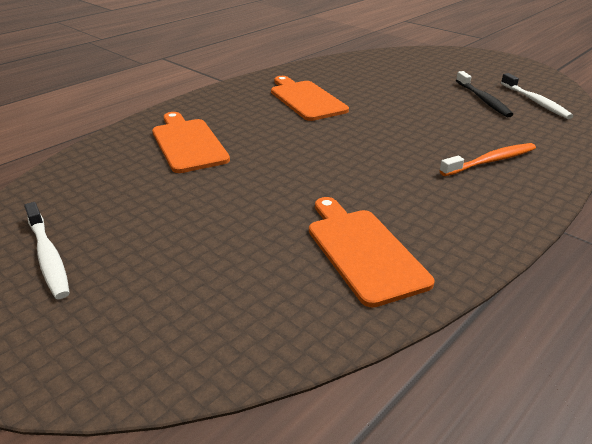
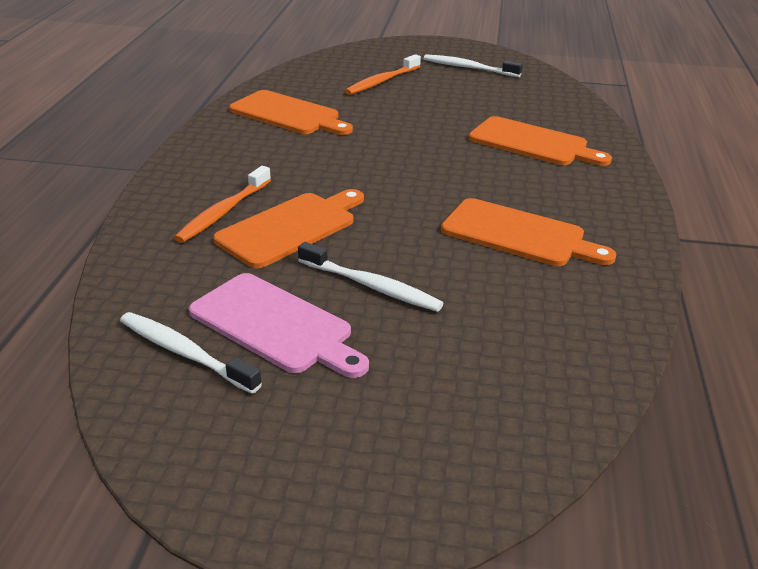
camera: 145 degrees right, 0 degrees up
(188, 271) = (382, 81): none -> orange toothbrush
(418, 101) = (371, 286): none -> white toothbrush
(445, 138) = (290, 228): none -> orange cutting board
(483, 100) = (275, 325): black toothbrush -> pink cutting board

